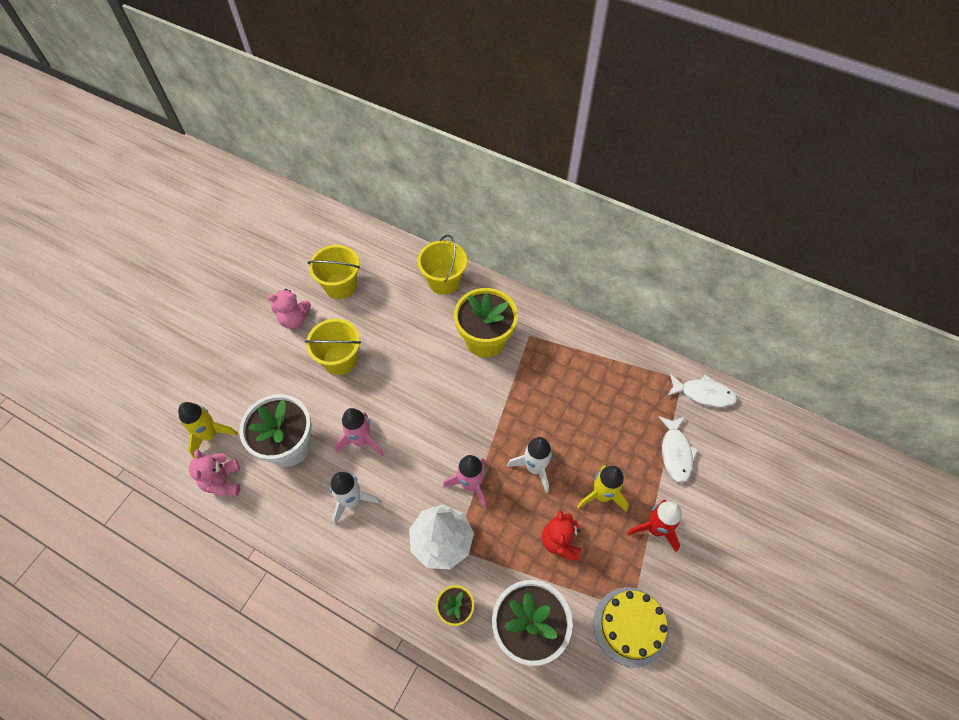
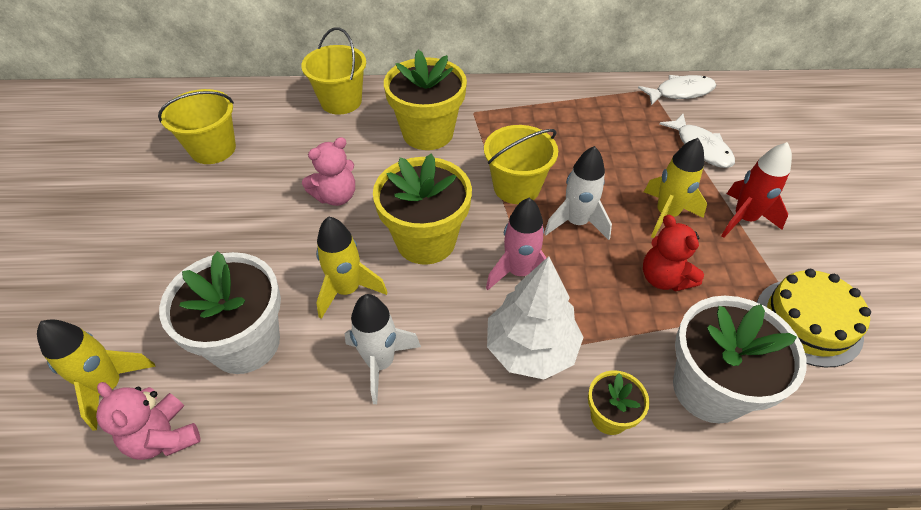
camera: 30 degrees left, 10 degrees down
(294, 319) = (169, 203): pink teddy bear -> pink teddy bear (336, 196)
(340, 359) = (260, 219): yellow bucket -> yellow bucket (516, 187)
(362, 440) = (347, 290): pink rocket -> yellow rocket
(429, 429) = (426, 241): none -> yellow flower pot

